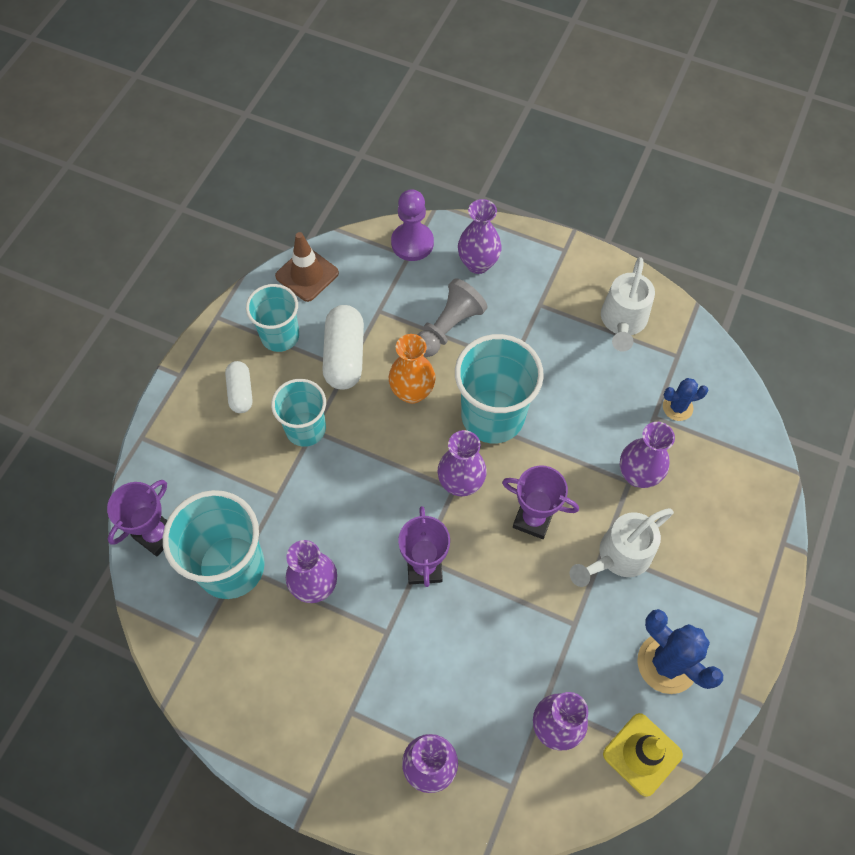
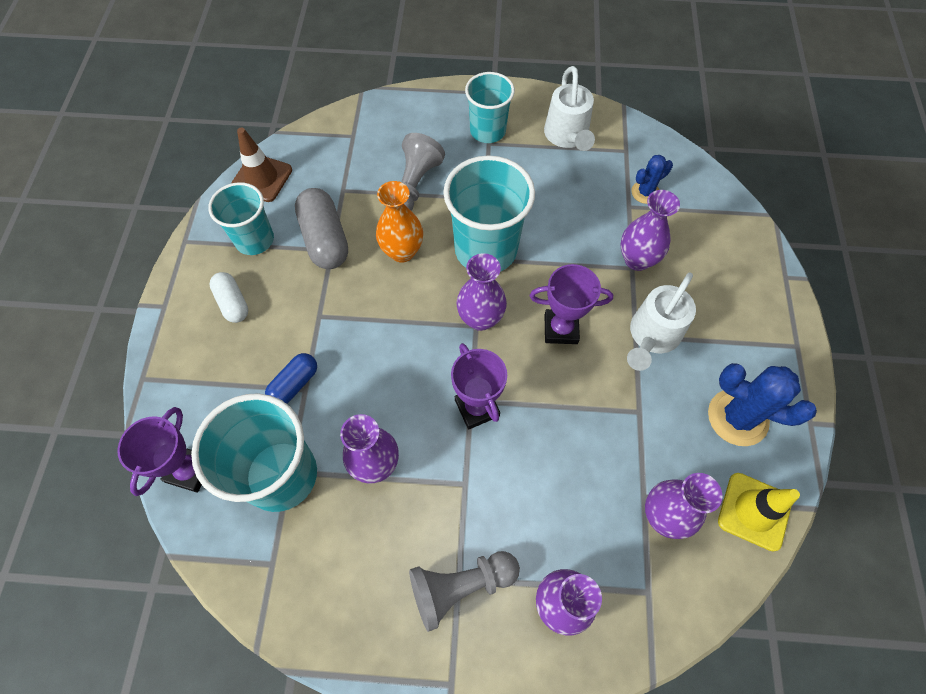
camera: 20 degrees left, 0 degrees up
(270, 488) = (294, 384): none -> blue capsule
(305, 429) = (311, 317): turquoise cup -> turquoise cup (487, 131)
(344, 356) = (325, 239): white capsule -> grey capsule
(349, 719) = (460, 586): none -> grey pawn
(412, 243) = (352, 124): purple pawn -> none
(478, 264) = (419, 125): purple vase -> none

